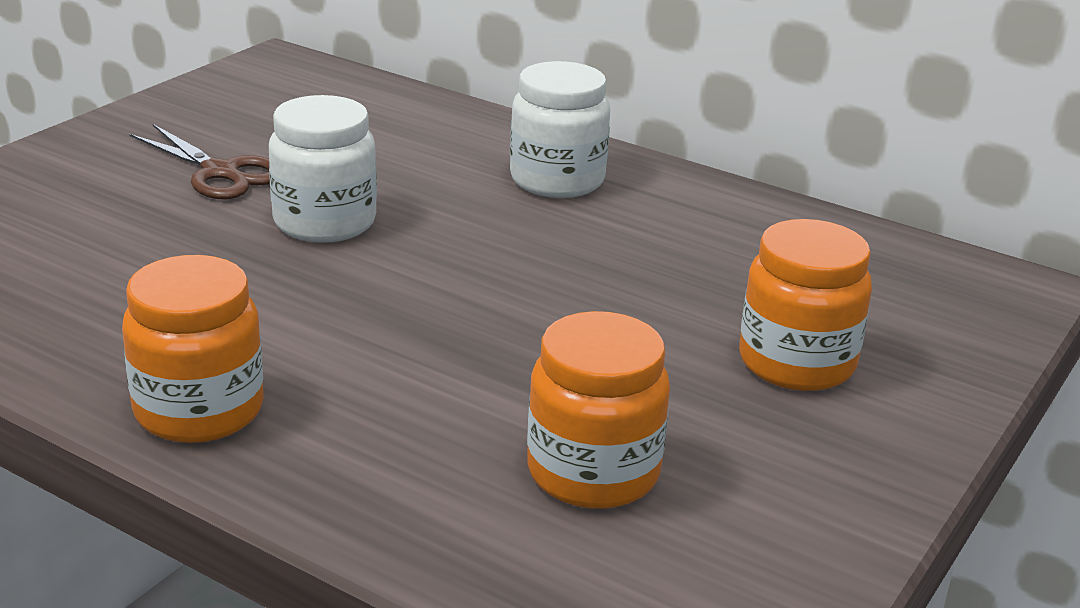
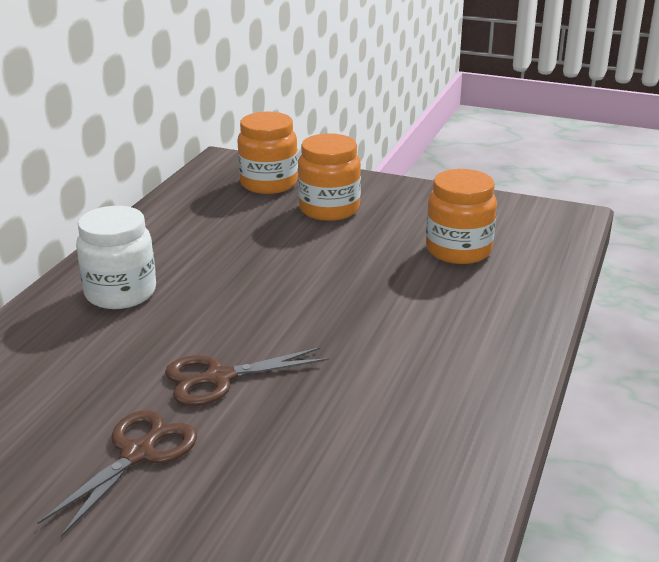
camera: 100 degrees left, 0 degrees up
(199, 411) = (488, 372): orange jar -> orange jar (268, 183)
(324, 222) = (219, 378): white jar -> brown scissors

